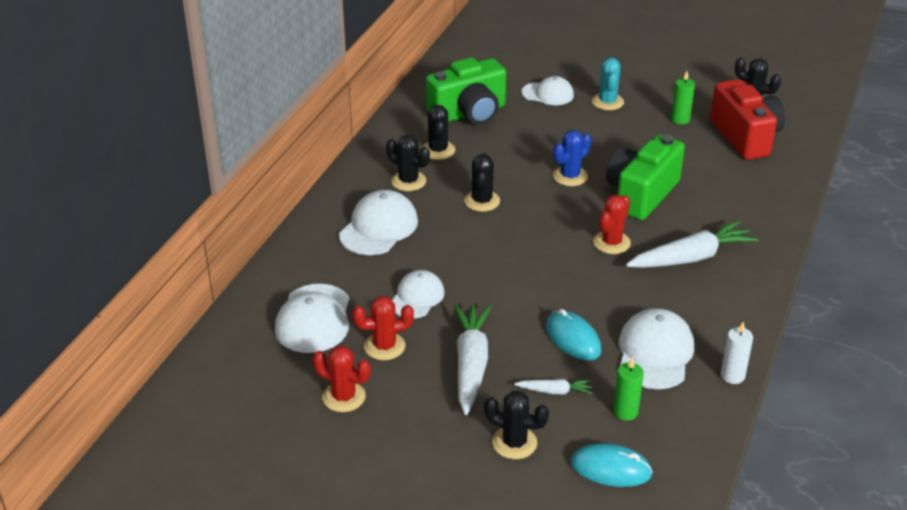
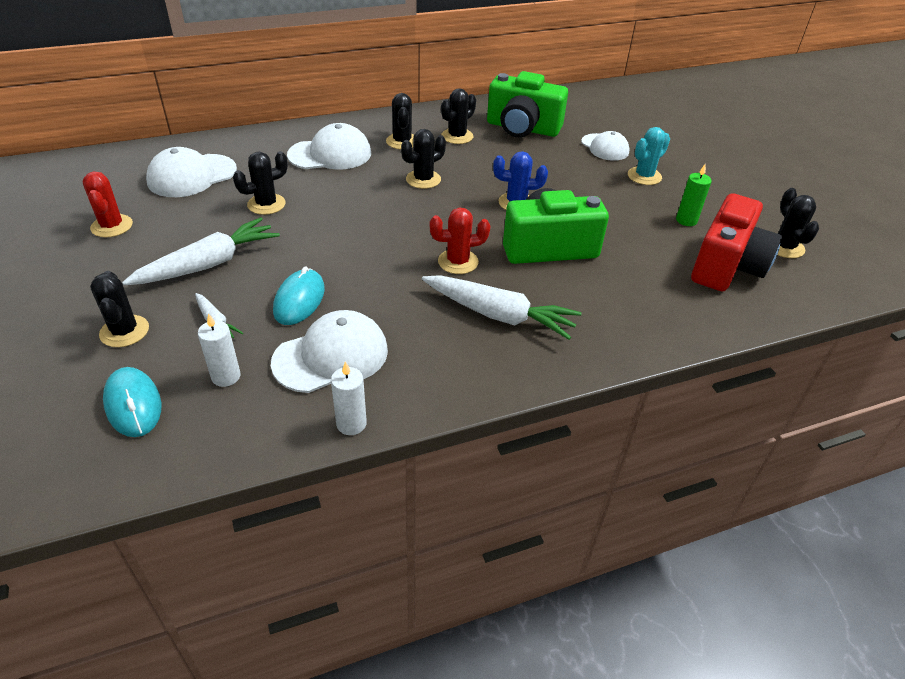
camera: 45 degrees right, 5 degrees up
(384, 346) = (190, 217): red cactus -> none
(417, 297) = (266, 204): white cap -> black cactus
(625, 412) = (226, 376): green candle -> white candle

